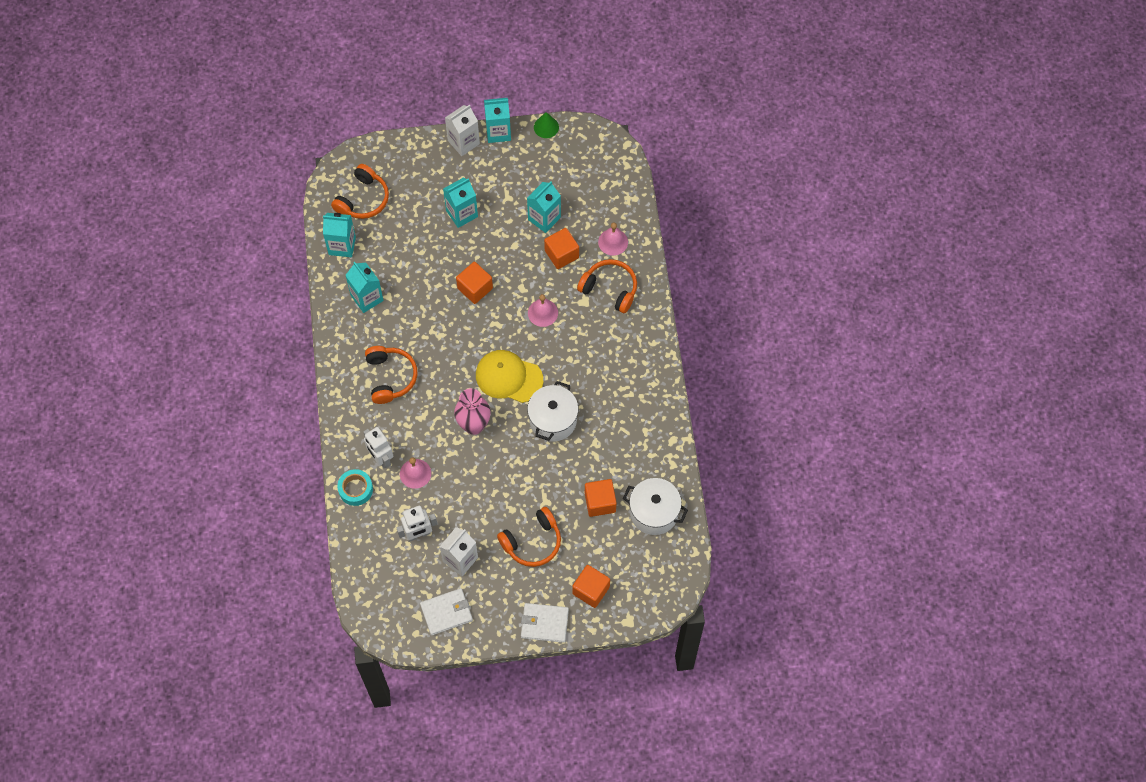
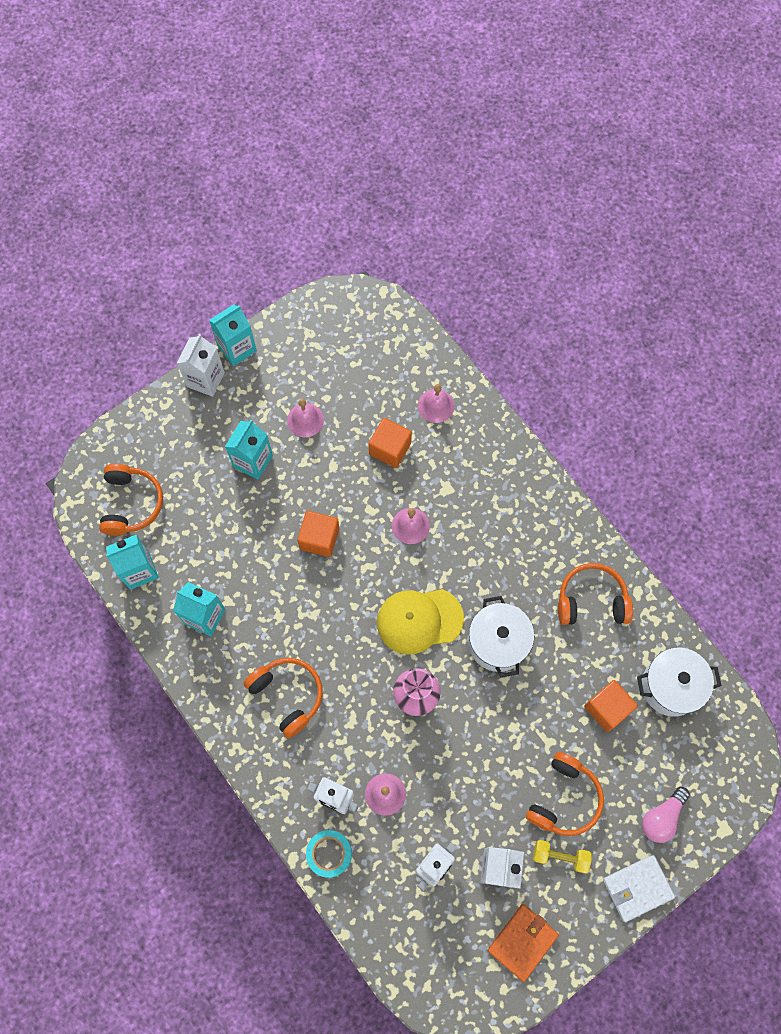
camera: 30 degrees left, 5 degrees up
(446, 612) = (522, 942): white wallet -> orange wallet
(506, 575) = (560, 856): none -> yellow dumbbell
(515, 204) = (305, 420): none -> pink bell
(544, 218) = (346, 418): turquoise carton -> none
(546, 127) = (286, 316): green cone -> none
(591, 590) = (662, 817): orange cube -> pink light bulb
(610, 289) = (465, 459): orange headphones -> orange headphones (591, 600)

